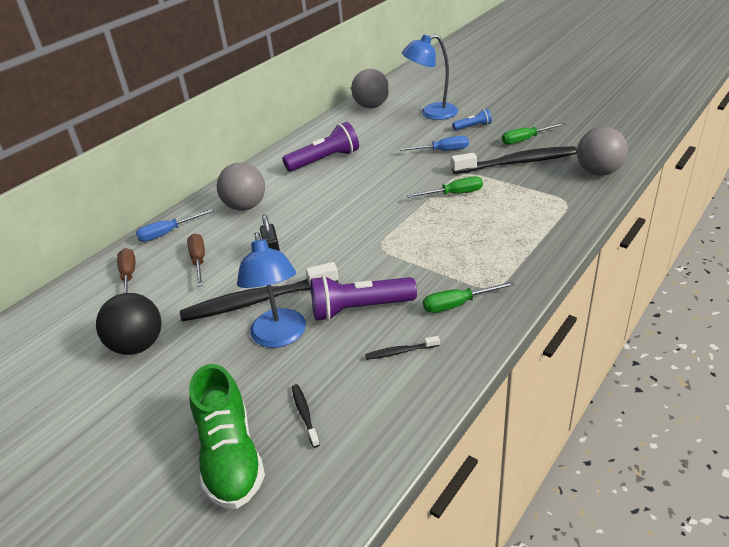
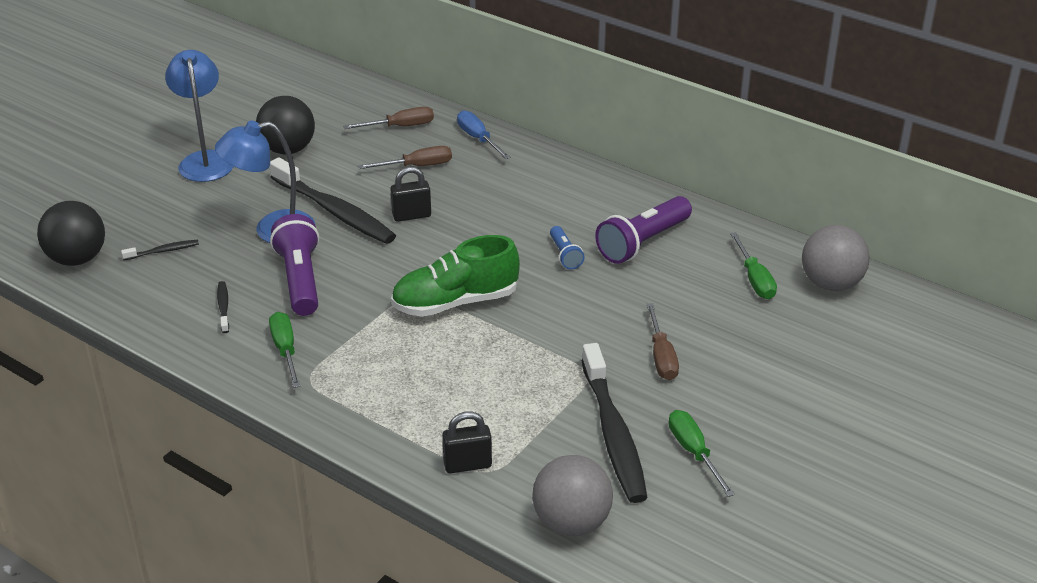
camera: 85 degrees right, 0 degrees up
(230, 456) = (132, 215): green shoe -> green shoe (455, 302)
(245, 206) = (527, 186): grey ball -> none
(257, 301) = (334, 211): black toothbrush -> black toothbrush turned 150 degrees clockwise
(311, 493) = (77, 259): none -> black ball
(325, 160) = (642, 243): purple flashlight -> purple flashlight turned 75 degrees clockwise
(431, 113) = (802, 350): blue lamp -> blue lamp (205, 160)
(442, 151) = (661, 356): blue screwdriver -> brown screwdriver
(454, 194) = (528, 361): green screwdriver -> green screwdriver (754, 279)
(473, 126) = (747, 395): blue flashlight -> blue flashlight (565, 255)
(563, 209) = (467, 465): none -> black padlock

